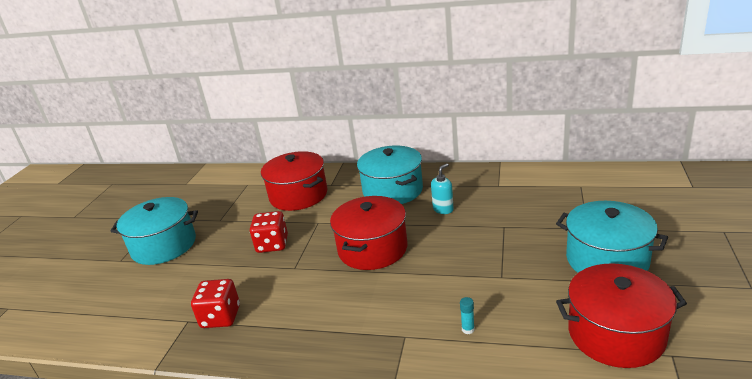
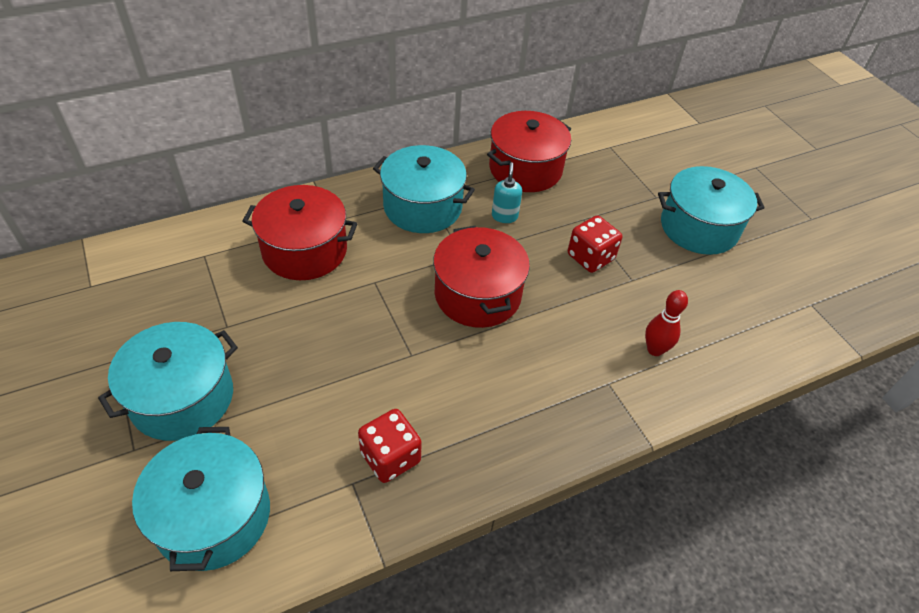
camera: 45 degrees left, 20 degrees up
(113, 305) = (213, 516): none -> turquoise pot
(272, 244) = (348, 334): red dice -> red dice (590, 257)
(468, 329) = (655, 349): turquoise glue stick -> red bowling pin
(616, 334) = (763, 302): red pot -> red pot (525, 169)

